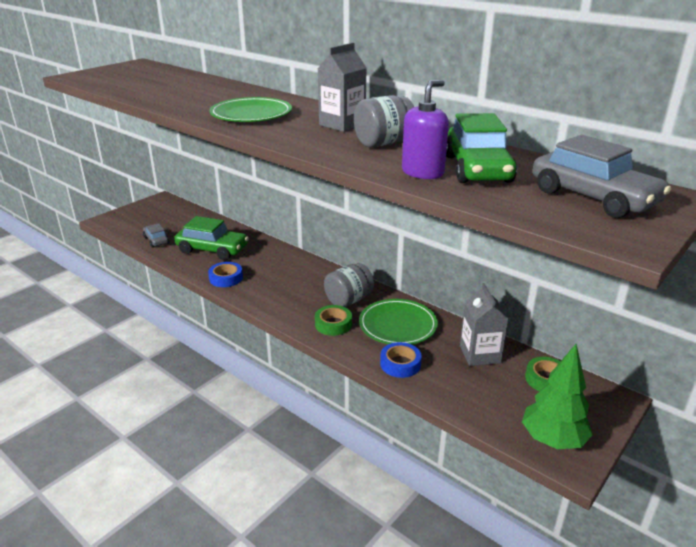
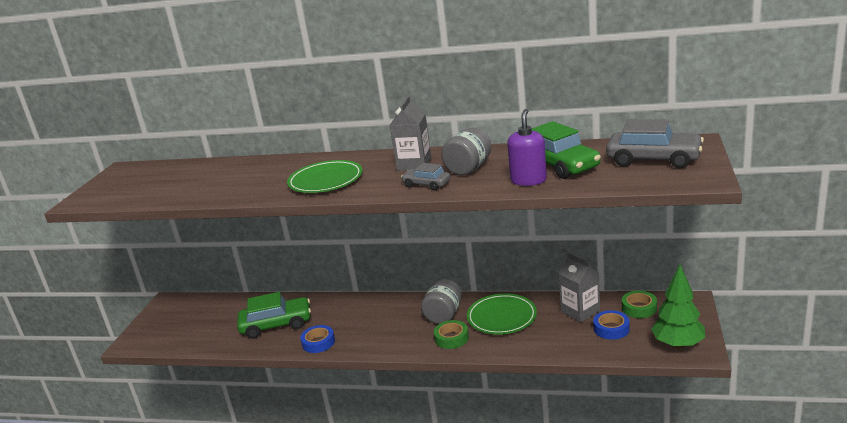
camera: 25 degrees left, 5 degrees down
(156, 240) = (209, 339): grey car -> grey car (426, 184)
(400, 364) = (532, 343): blue tape -> blue tape (611, 329)

